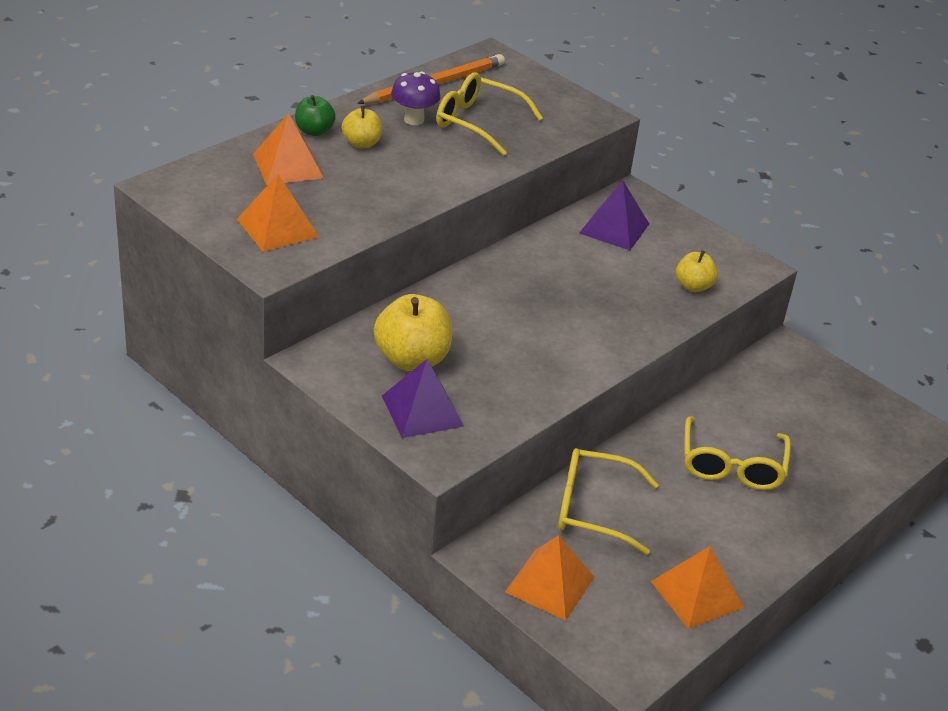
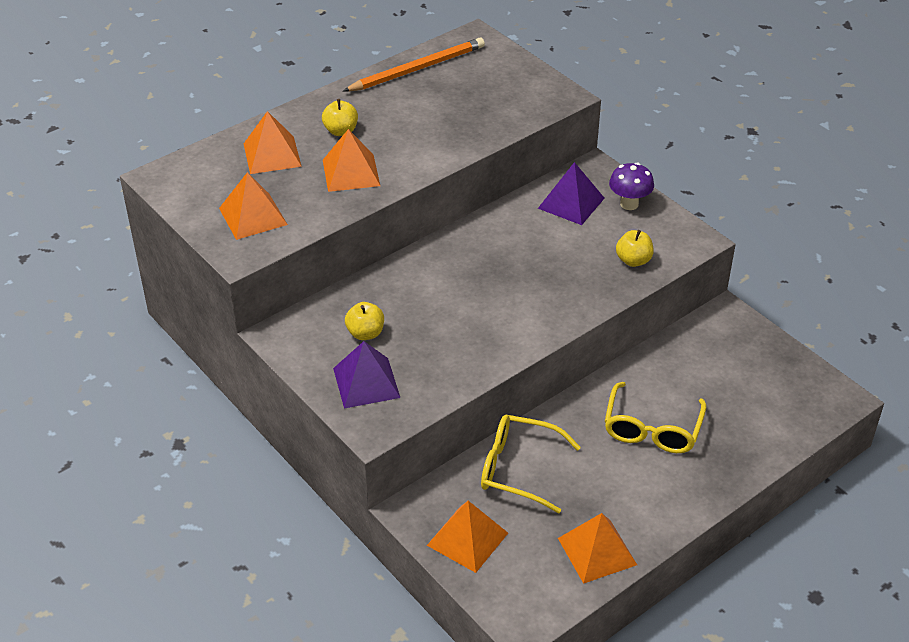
camera: 10 degrees right, 5 degrees up
(314, 131) = (301, 119): green apple -> none
(381, 185) = (351, 173): none -> orange pyramid
(412, 359) = (365, 333): yellow apple -> yellow apple, size x0.58
(414, 120) = (392, 106): purple mushroom -> purple mushroom (629, 204)
(478, 123) = (450, 107): yellow glasses -> none

